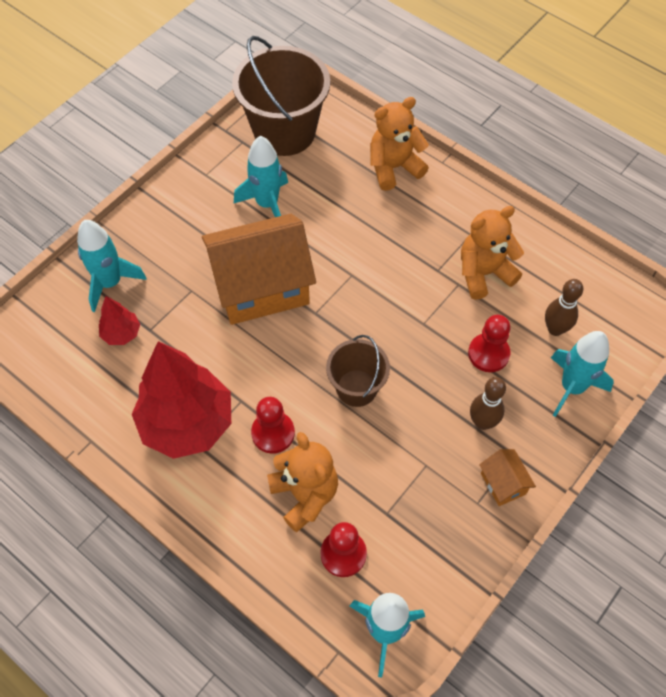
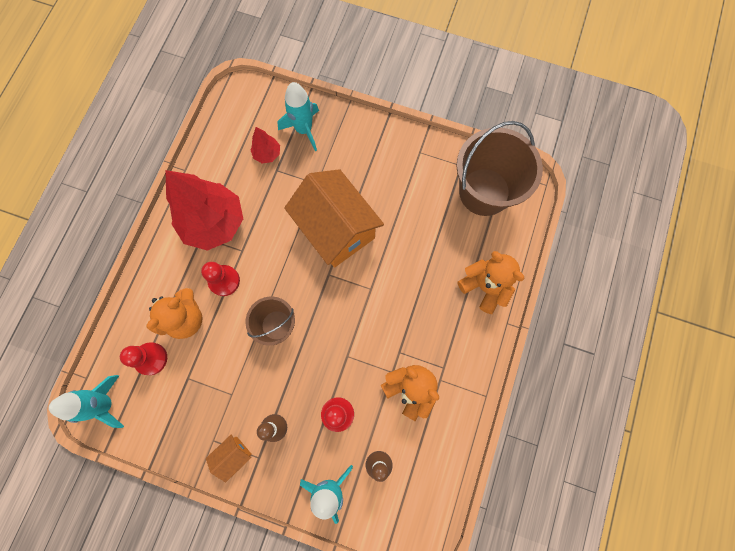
camera: 70 degrees right, 15 degrees up
(267, 204) = (410, 205): turquoise rocket -> none

